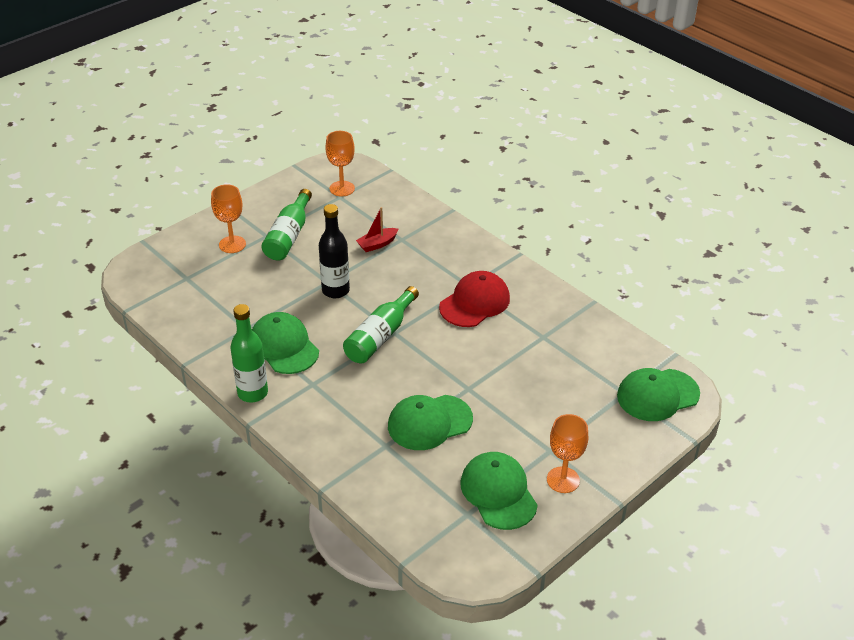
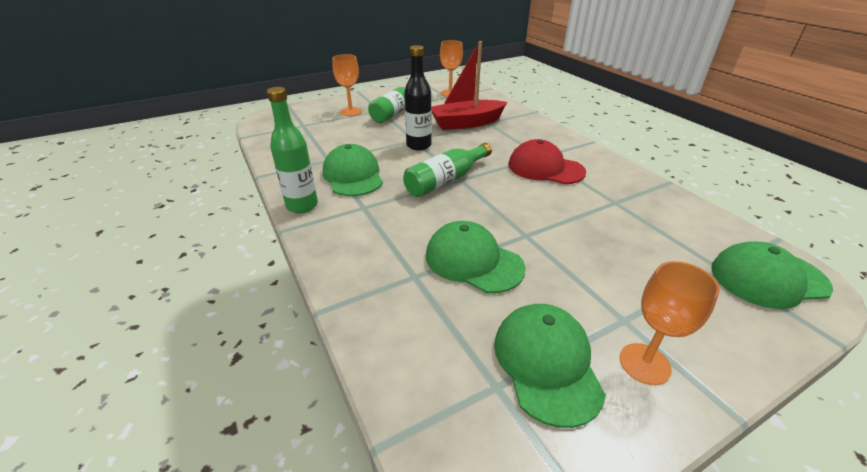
camera: 15 degrees right, 5 degrees down
(377, 244) = (466, 123): red boat -> red boat, size x2.02
(429, 422) = (473, 261): green cap -> green cap turned 45 degrees clockwise
(475, 303) = (545, 168): red cap -> red cap turned 120 degrees counterclockwise

